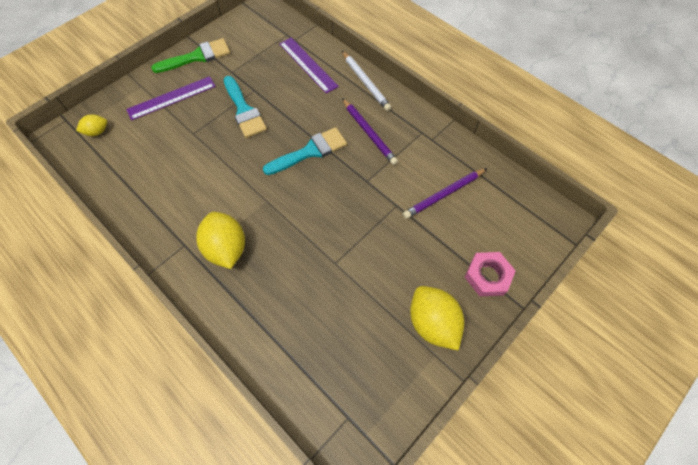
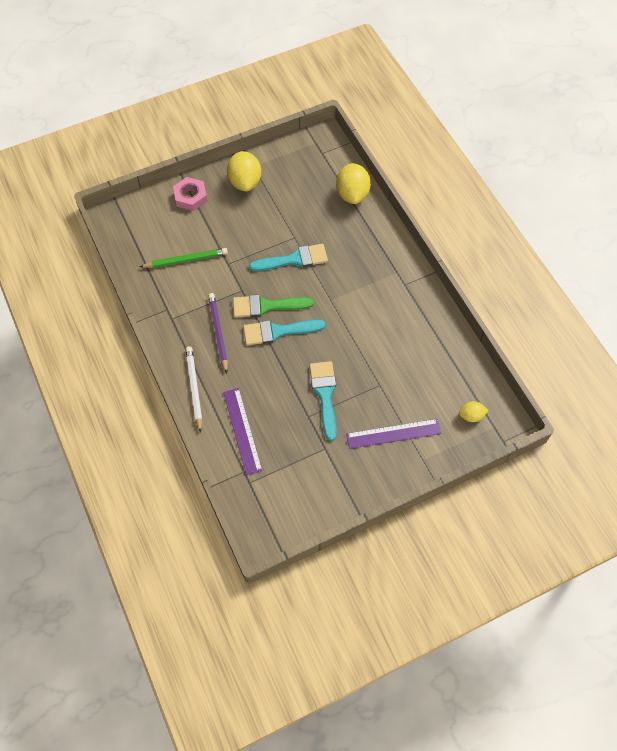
camera: 160 degrees left, 0 degrees up
(197, 57) = (357, 482): green brush -> green brush (266, 306)
(226, 248) = (372, 271): yellow lemon -> yellow lemon (352, 194)
(324, 234) = (294, 259): none -> turquoise brush
(443, 195) = (186, 260): purple pencil -> green pencil

